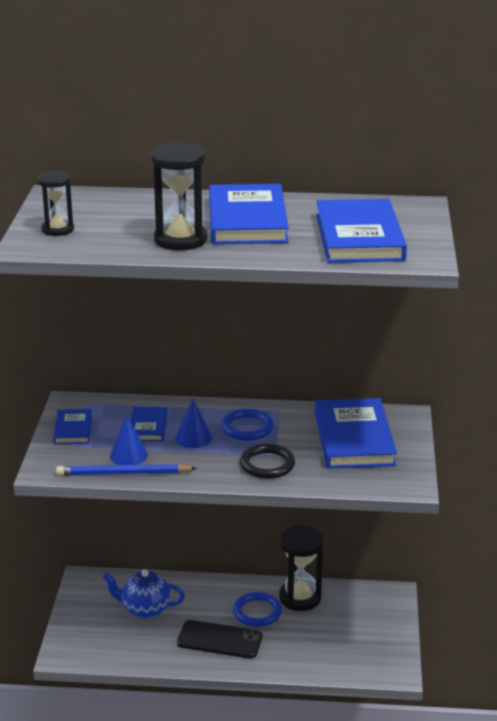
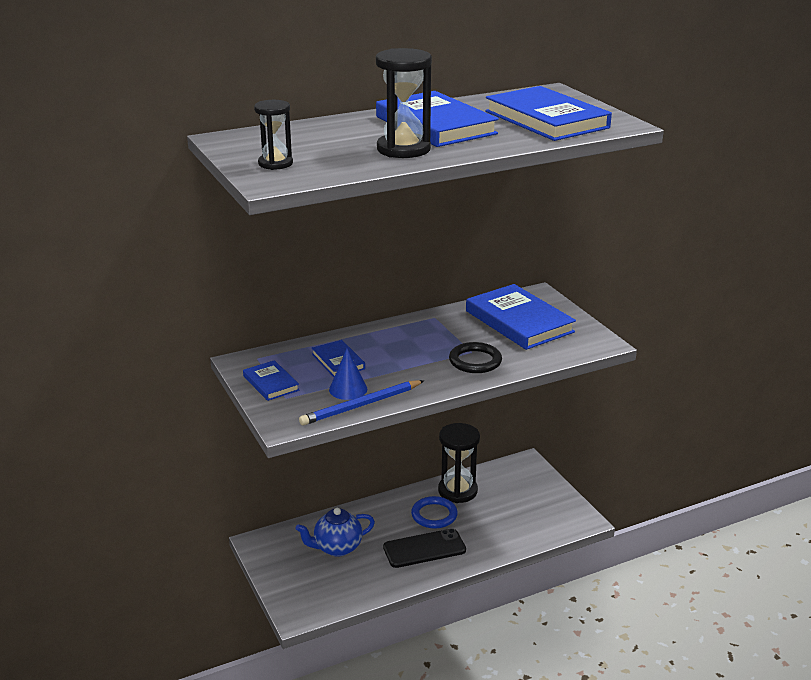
camera: 30 degrees left, 0 degrees up
(193, 437) = (388, 358): blue cone -> none
(247, 428) = (424, 338): blue ring -> none

